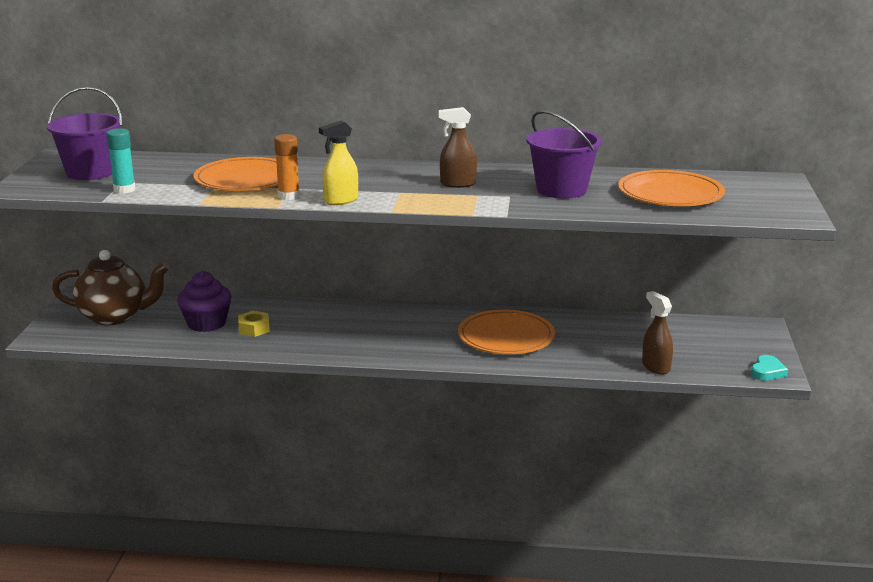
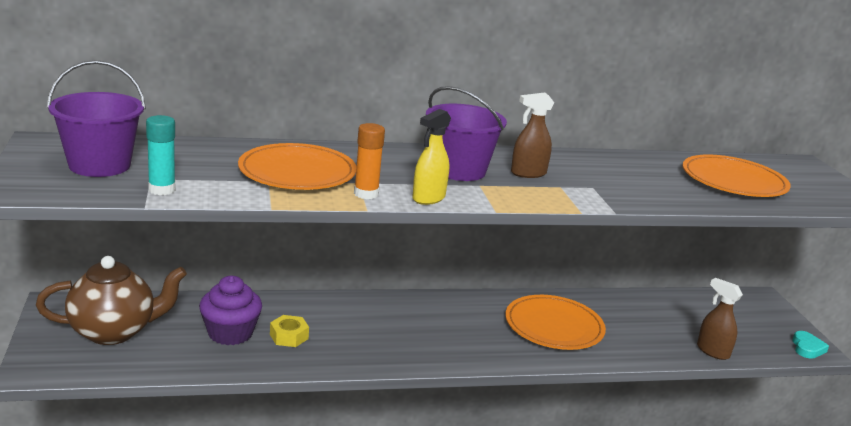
camera: 20 degrees left, 0 degrees up
(561, 190) = (633, 178): purple bucket -> purple bucket (459, 170)

